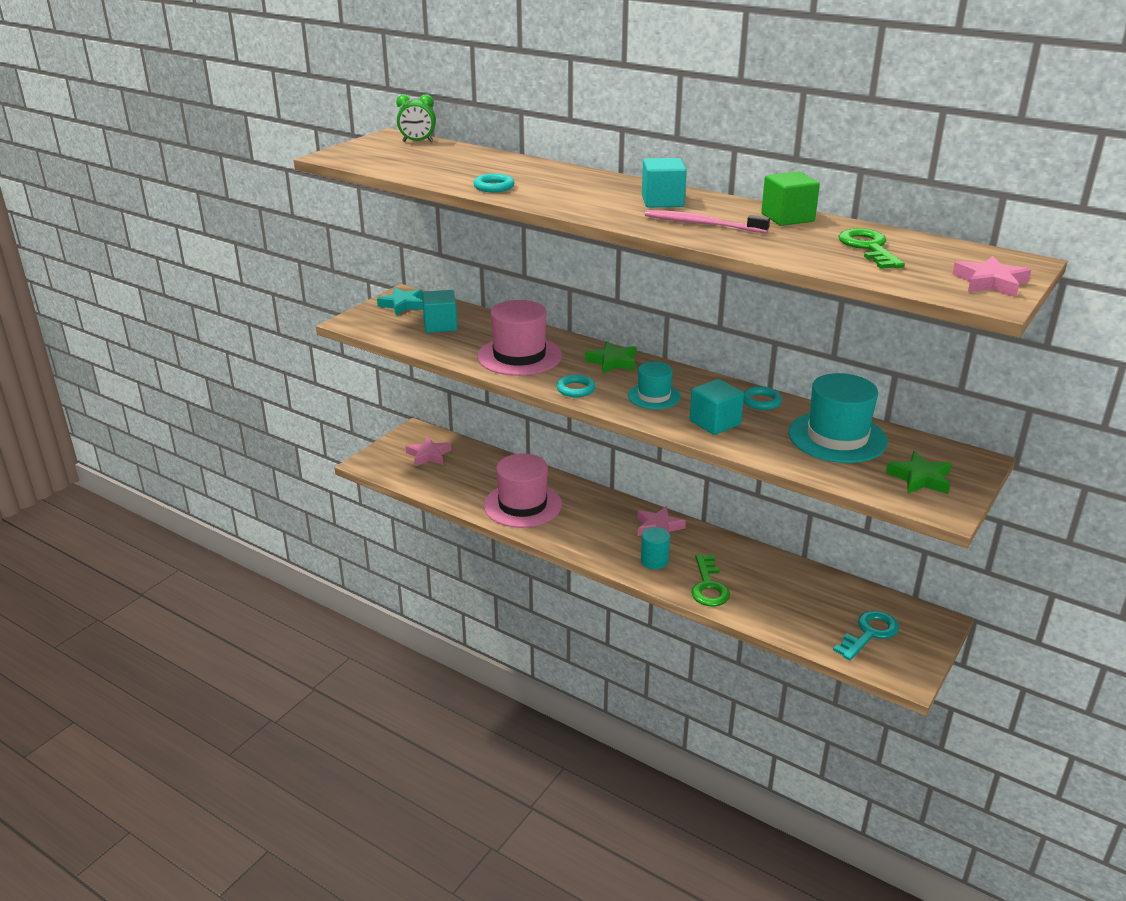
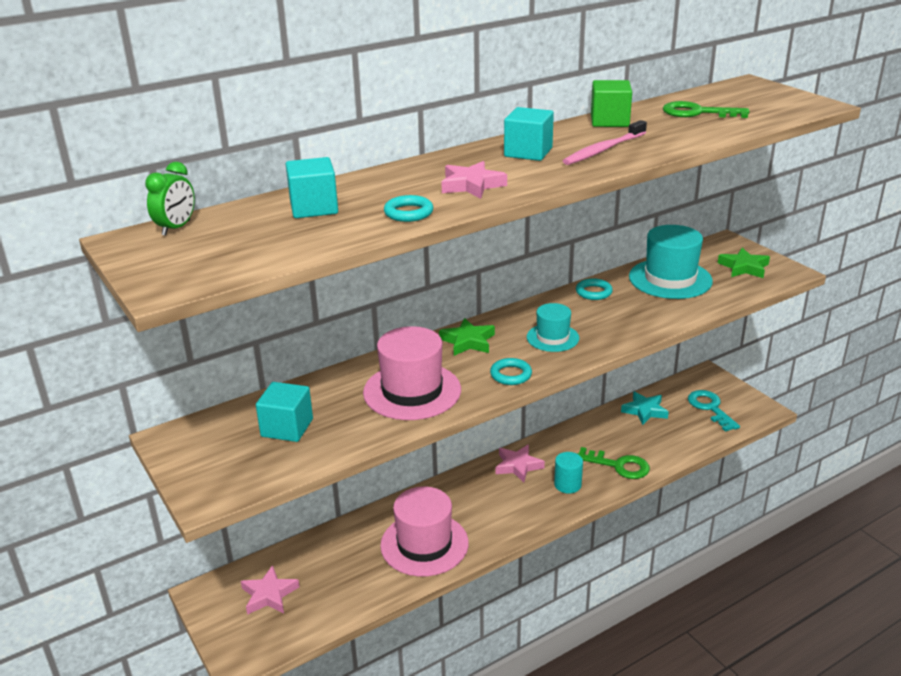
camera: 65 degrees left, 0 degrees up
(403, 305) = (199, 445): turquoise star -> turquoise star (644, 411)
(715, 423) = (618, 322): turquoise cube -> turquoise cube (314, 208)
(990, 282) = (785, 98): pink star -> pink star (471, 185)

